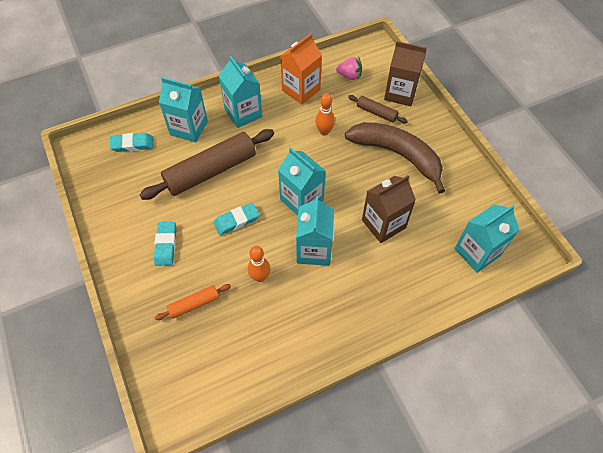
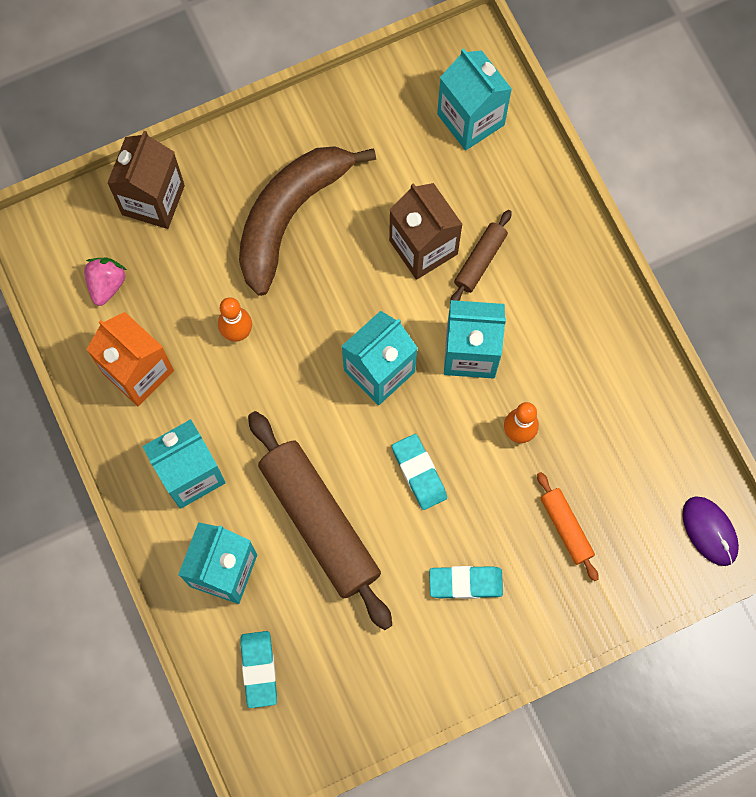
camera: 90 degrees left, 15 degrees up
(182, 401) = (709, 531): none -> purple mouse
(376, 112) = (197, 243): brown rolling pin -> brown rolling pin (480, 260)

